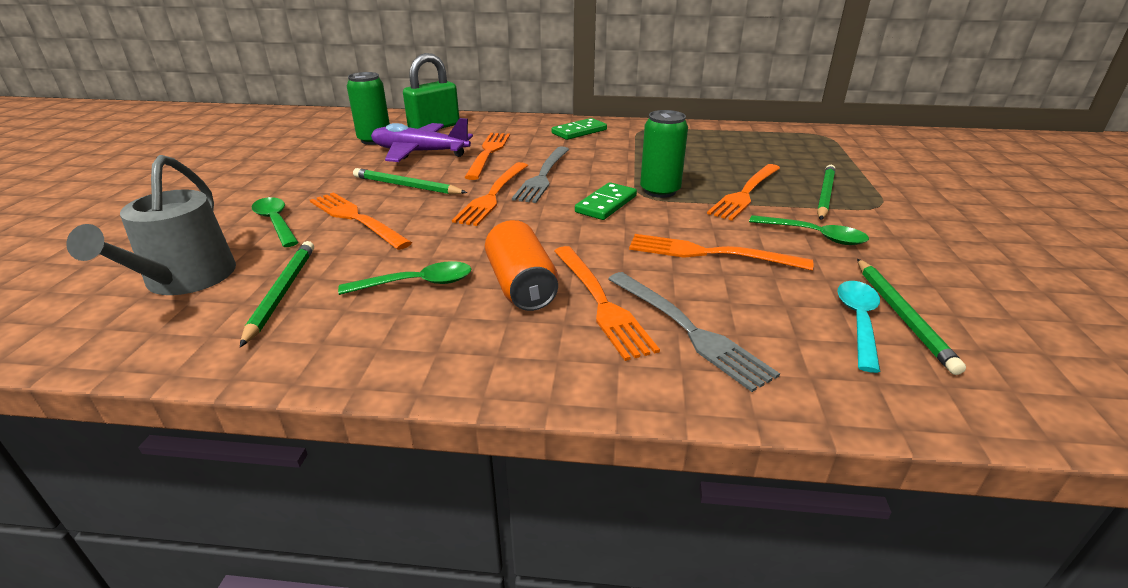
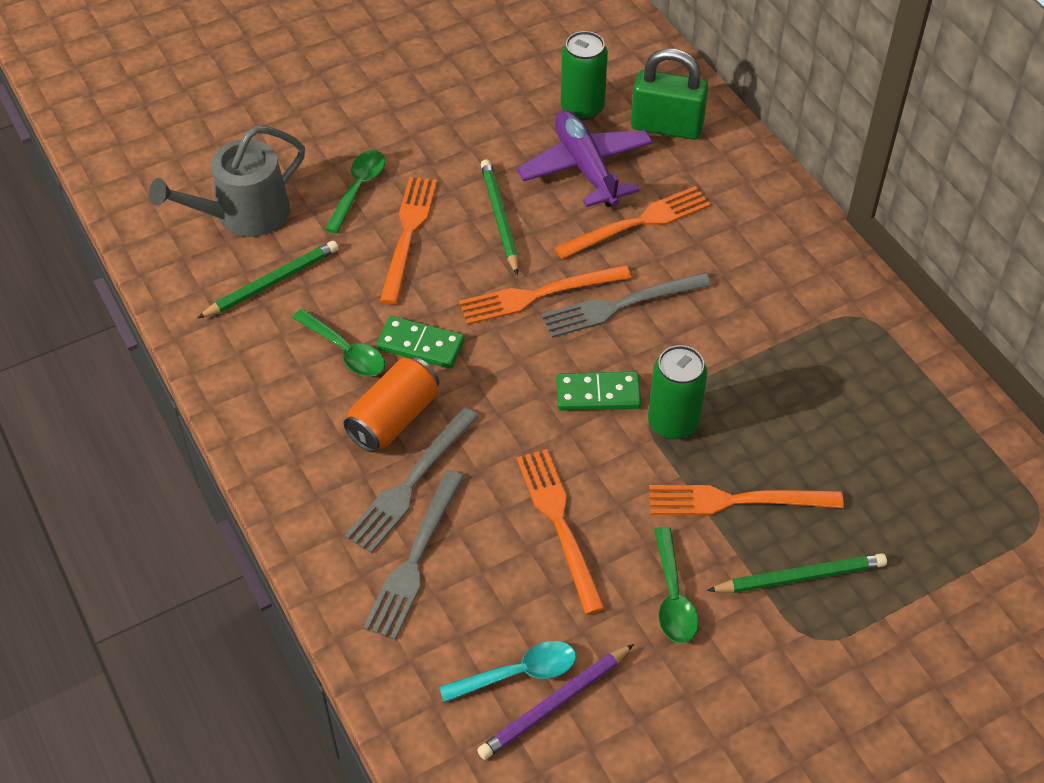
camera: 55 degrees right, 20 degrees up
(579, 131) = (787, 260): green domino -> green domino (421, 345)
(601, 302) = (410, 483): orange fork -> grey fork
(901, 315) = (555, 704): green pencil -> purple pencil

